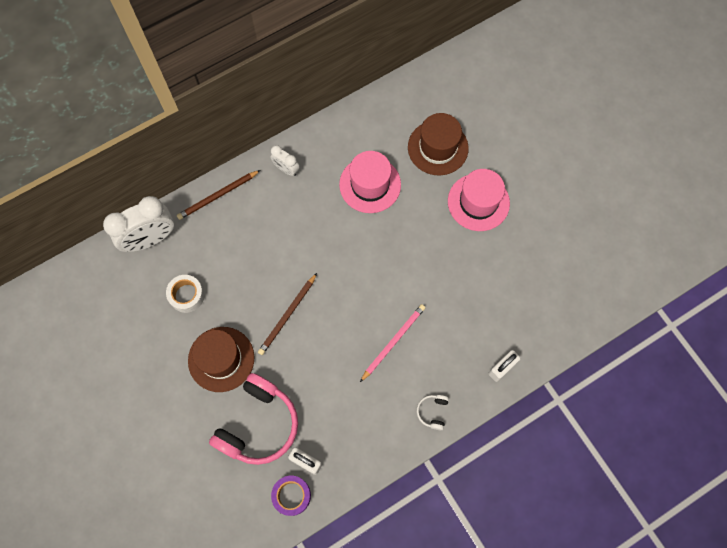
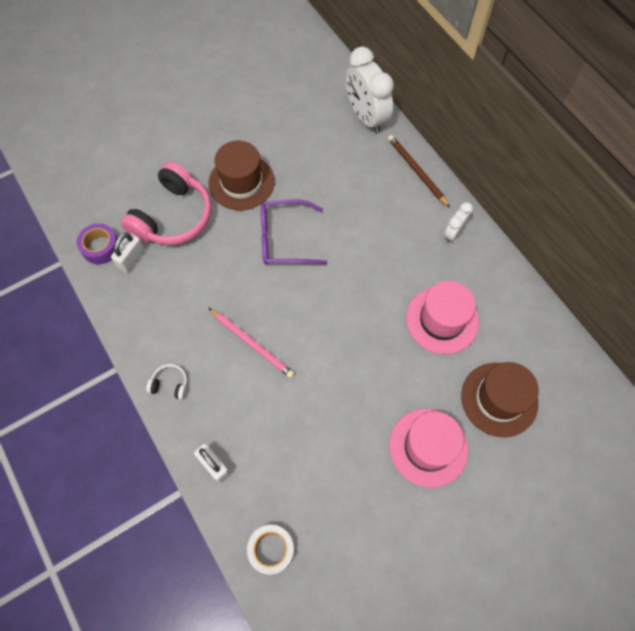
camera: 90 degrees right, 5 degrees down
(187, 295) = (307, 150): white tape -> white tape (271, 549)
(258, 424) = (173, 217): pink headphones -> pink headphones turned 90 degrees counterclockwise
(287, 315) = (285, 239): brown pencil -> purple glasses

